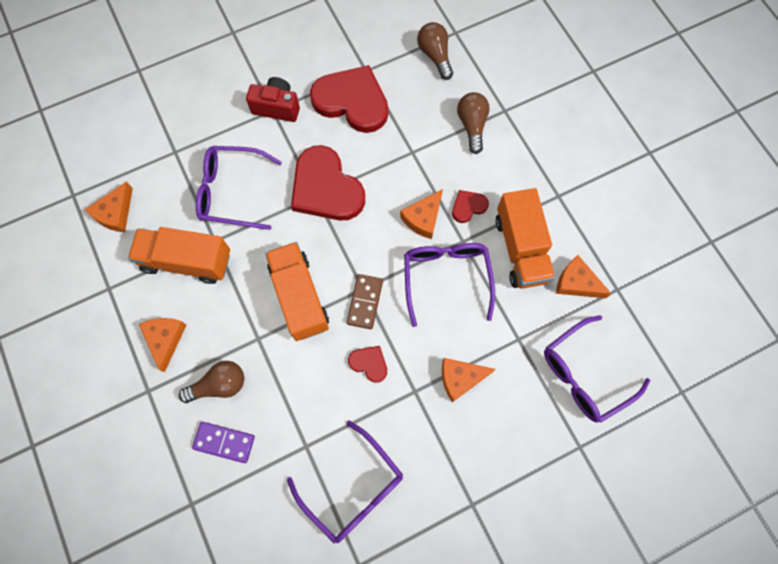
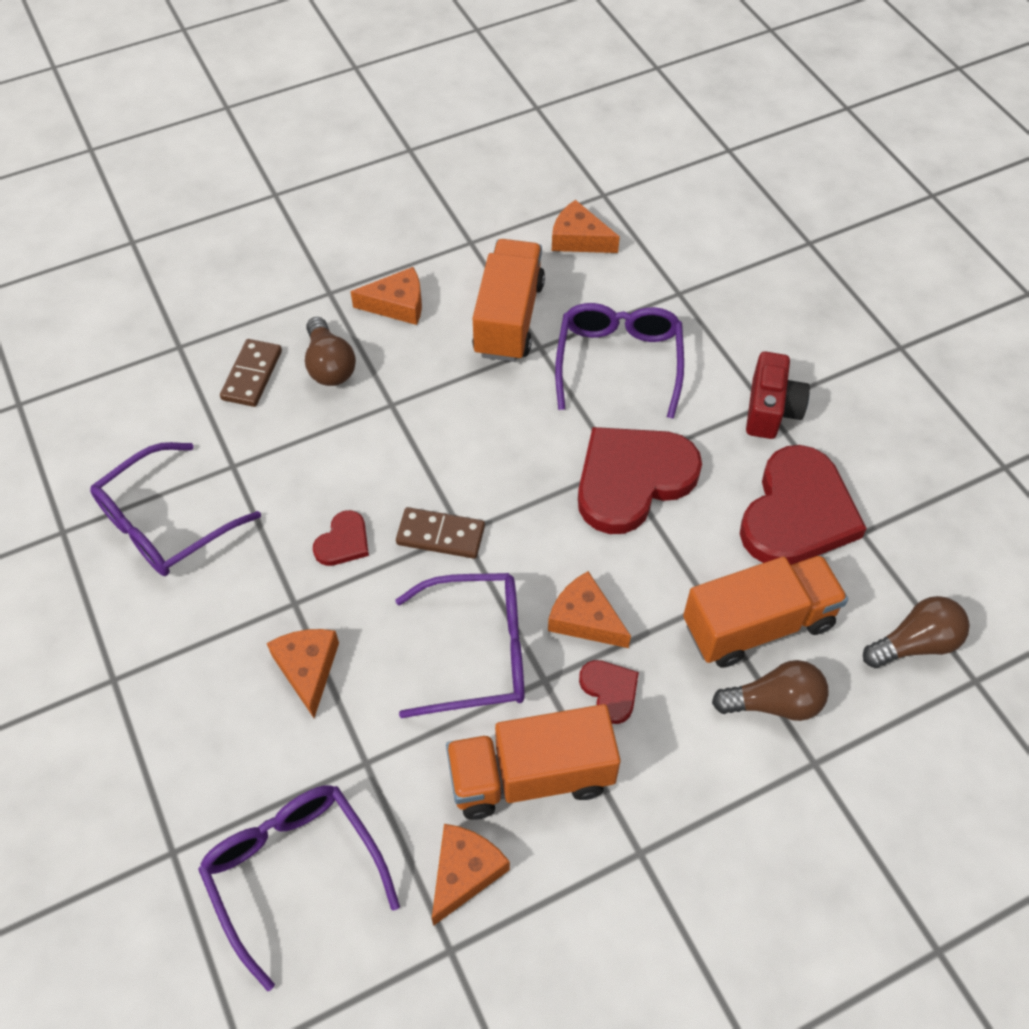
camera: 90 degrees right, 15 degrees down
(224, 442) = (252, 375): purple domino -> brown domino
(299, 297) = (451, 451): orange truck -> orange truck (757, 624)

